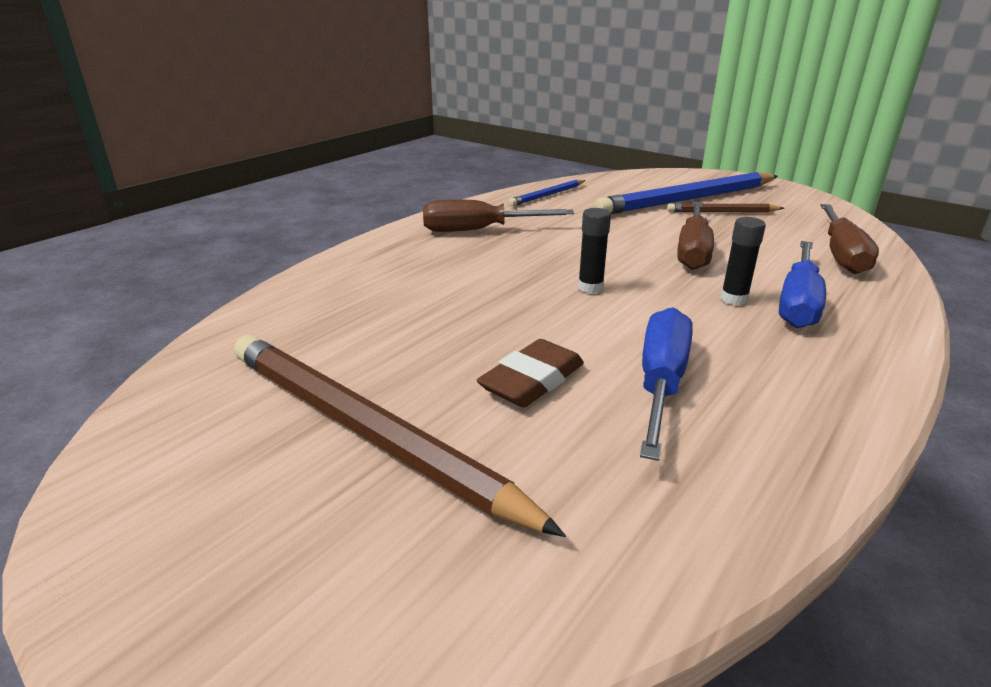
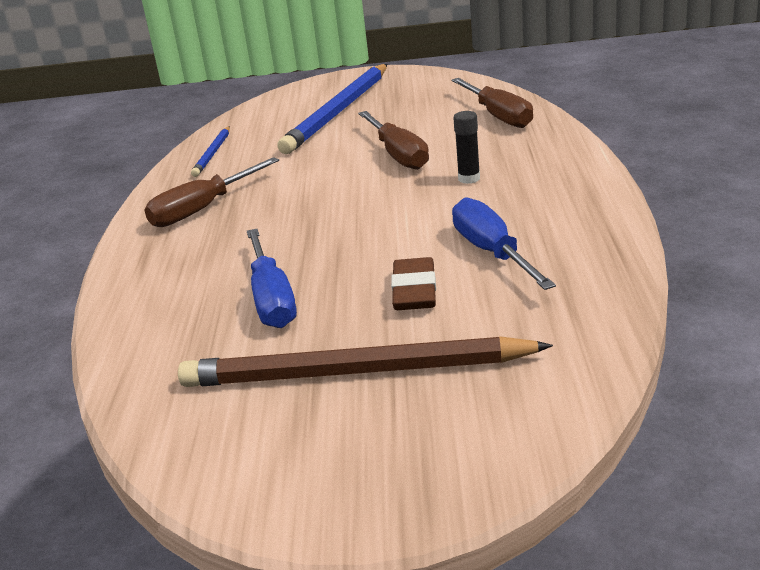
camera: 35 degrees left, 0 degrees up
(590, 287) = (363, 214): black glue stick -> none
(722, 212) = (378, 113): brown pencil -> none
(798, 303) = (510, 164): blue screwdriver -> blue screwdriver (272, 299)

